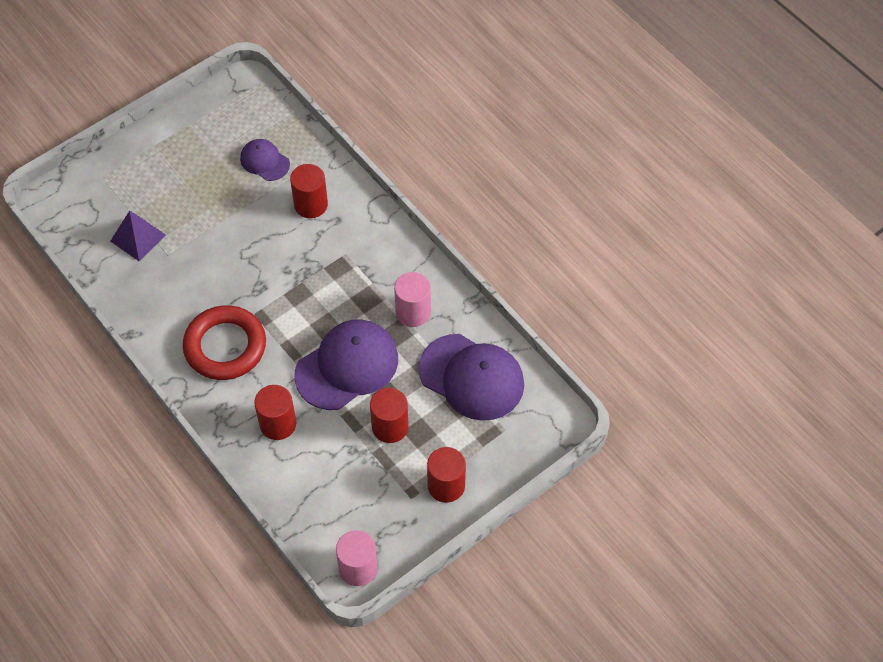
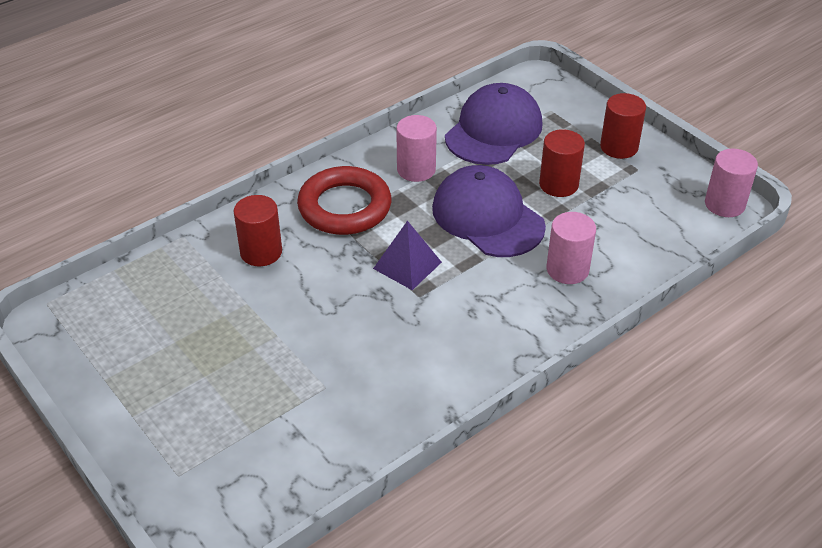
camera: 90 degrees left, 15 degrees down
(138, 238) = (294, 422): purple pyramid -> purple pyramid (407, 265)
(225, 346) = (466, 320): red ring -> red ring (344, 207)
(264, 161) = (185, 296): purple cap -> none
(278, 424) = (567, 269): red cylinder -> pink cylinder

